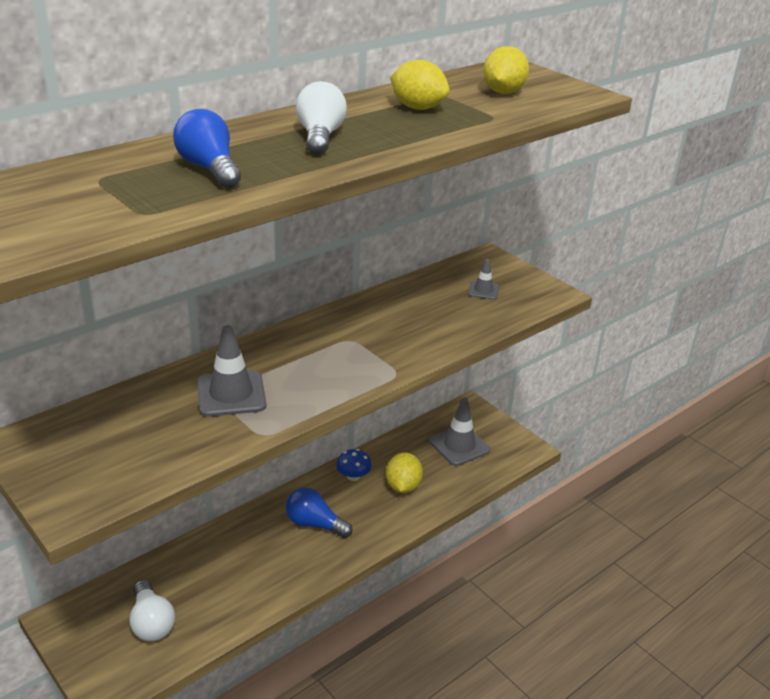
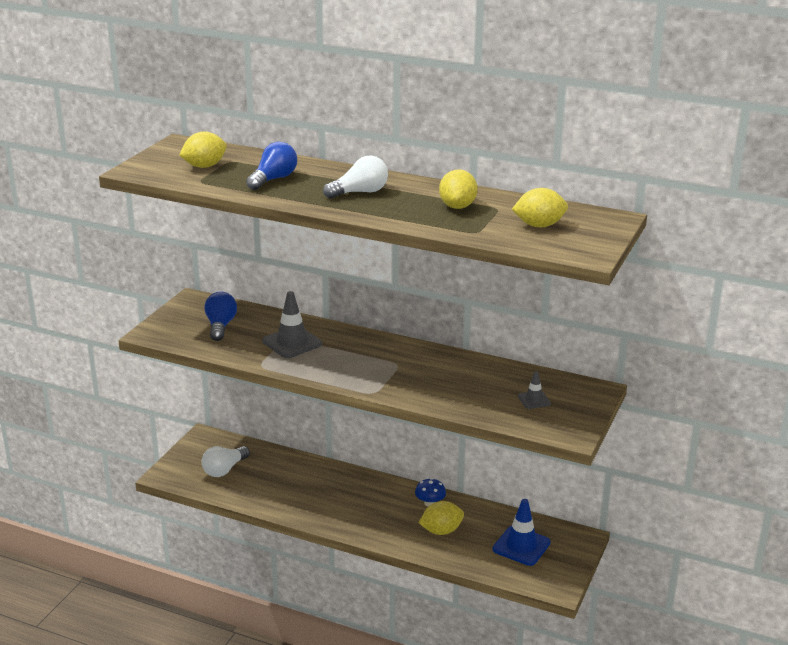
camera: 65 degrees right, 5 degrees down
(90, 198) = (204, 166): none -> yellow lemon
(315, 524) = (362, 502): blue light bulb -> blue light bulb (220, 326)
(459, 445) = (521, 546): grey traffic cone -> blue traffic cone

